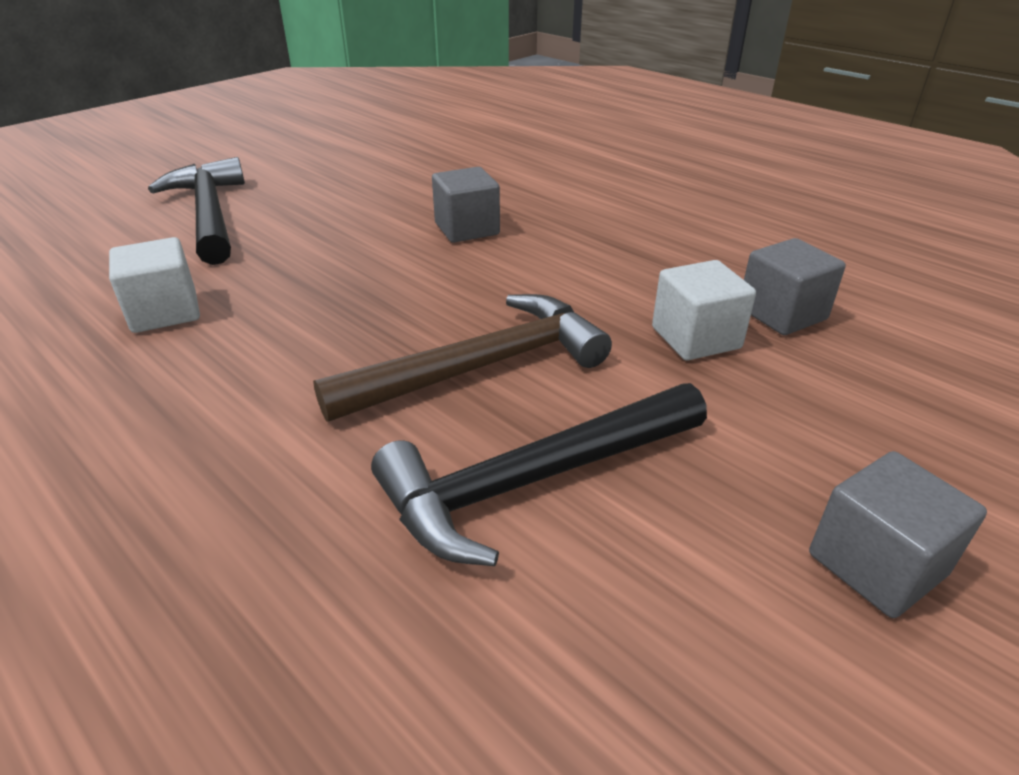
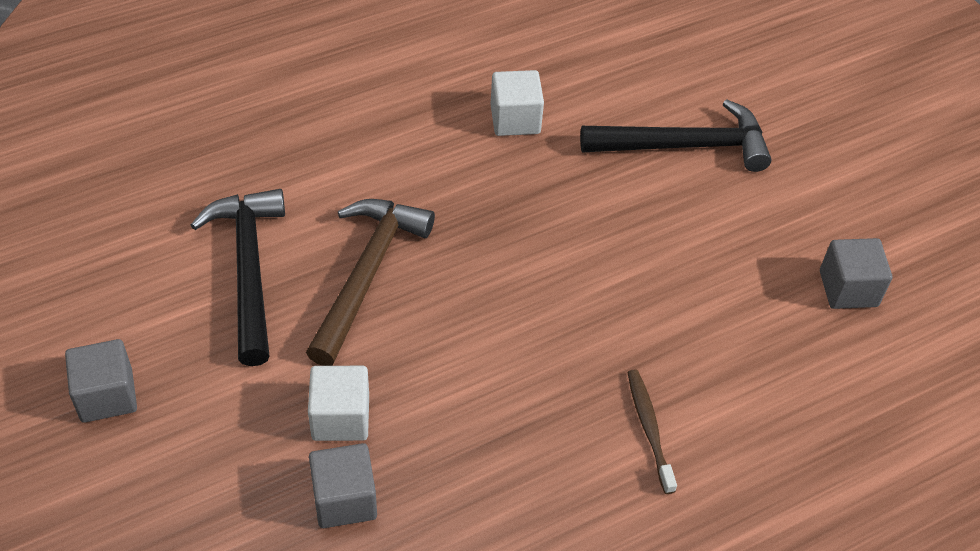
camera: 105 degrees right, 15 degrees up
(467, 229) = (591, 321): grey cube -> grey cube (848, 288)
(481, 367) = (367, 274): brown hammer -> brown hammer turned 150 degrees counterclockwise
(563, 195) = (649, 428): none -> brown toothbrush

